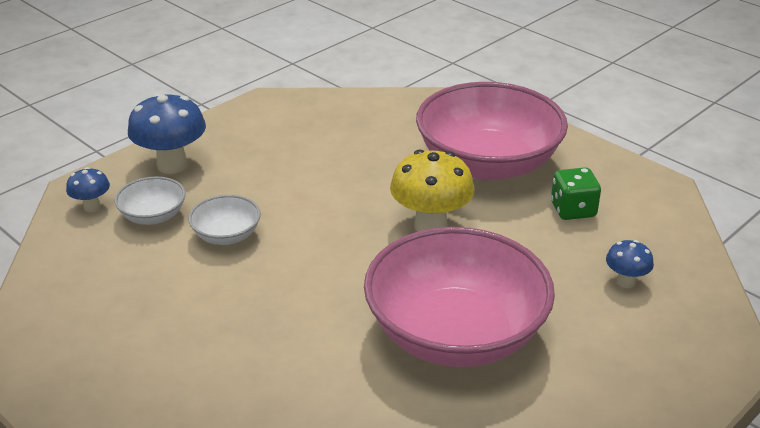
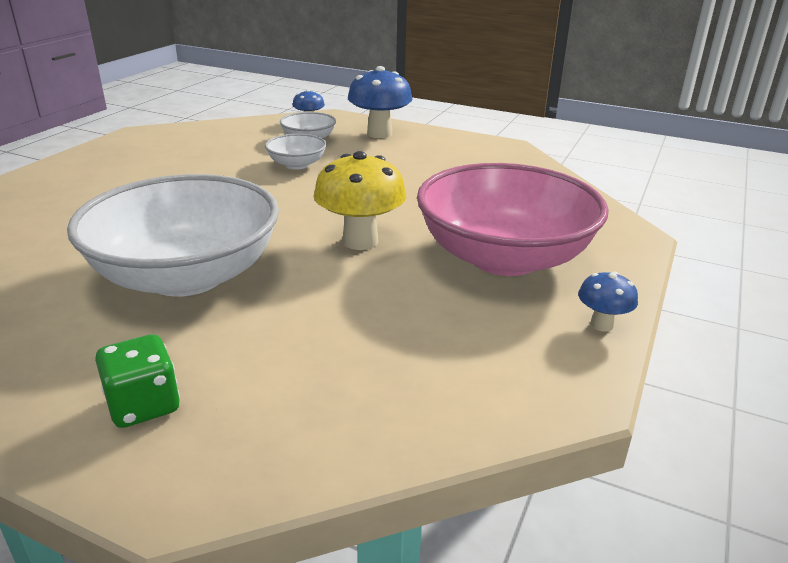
camera: 70 degrees right, 5 degrees down
(455, 334) = (186, 275): pink bowl -> white bowl
(573, 210) = (451, 323): green dice -> green dice (144, 405)
(625, 282) = (315, 378): blue mushroom -> blue mushroom (601, 325)

